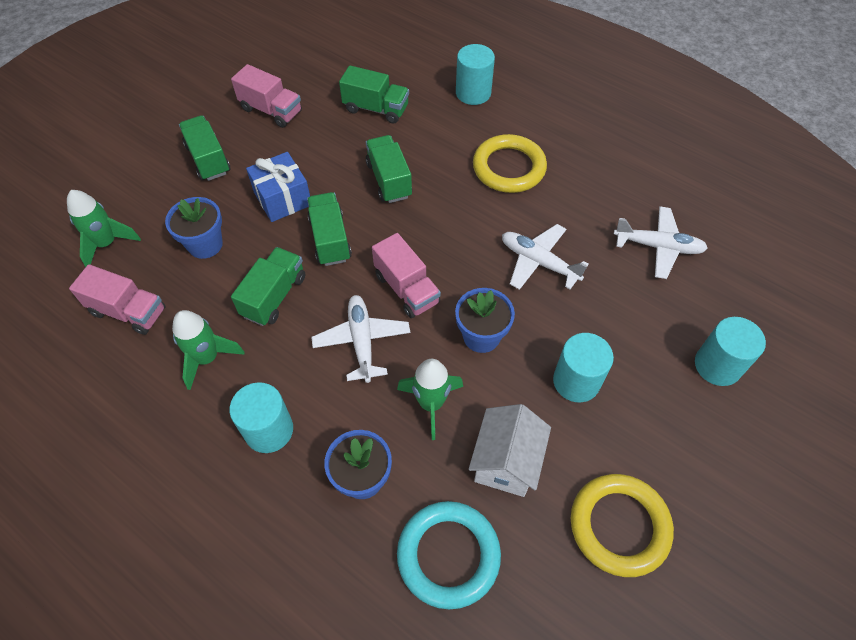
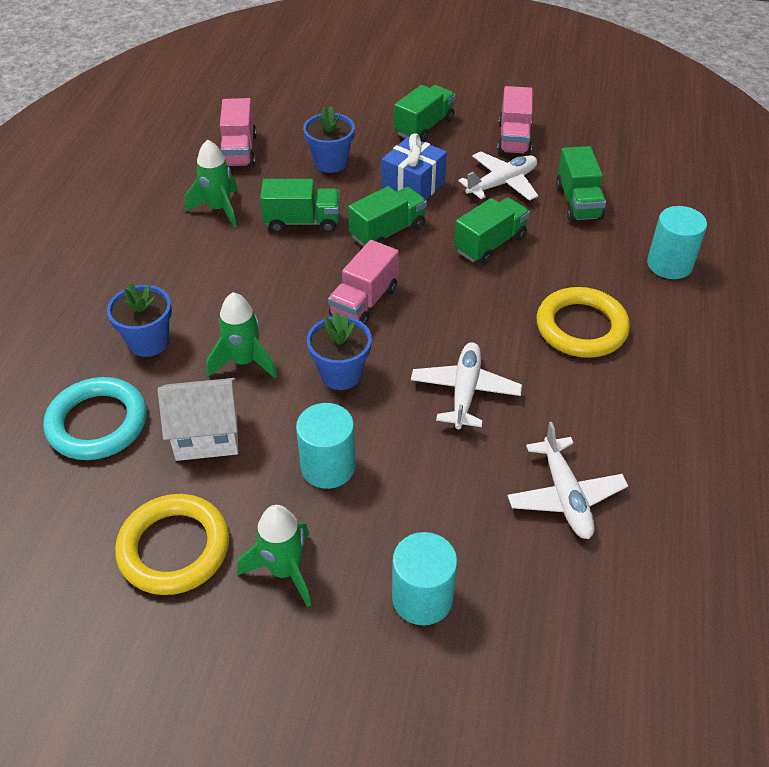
camera: 65 degrees right, 10 degrees down
(107, 244) = (296, 113): green rocket -> green rocket (284, 570)
(269, 430) = (169, 269): turquoise cylinder -> none
(362, 341) = (287, 293): white plane -> white plane (502, 183)

